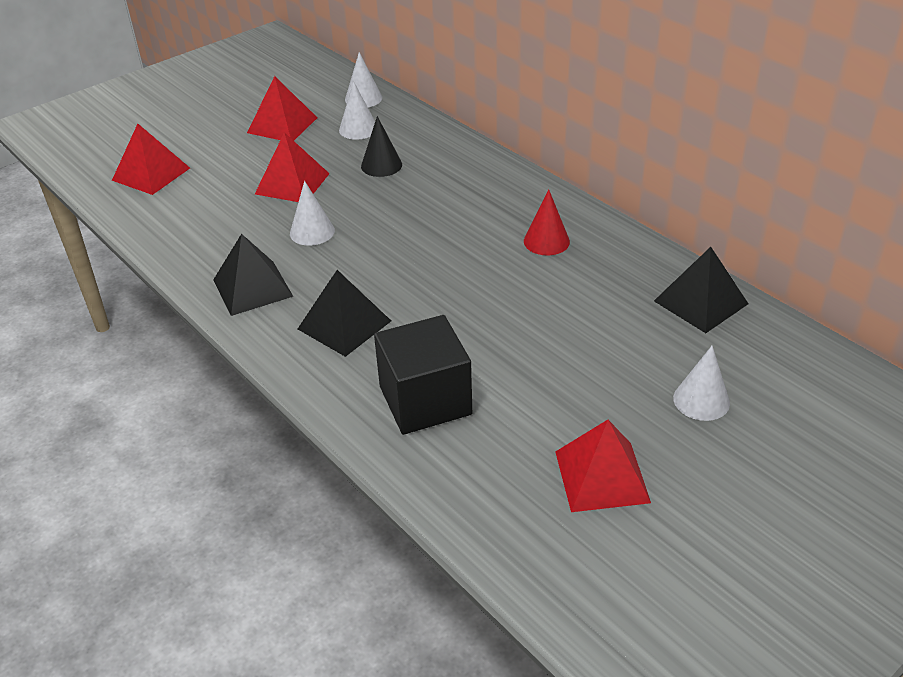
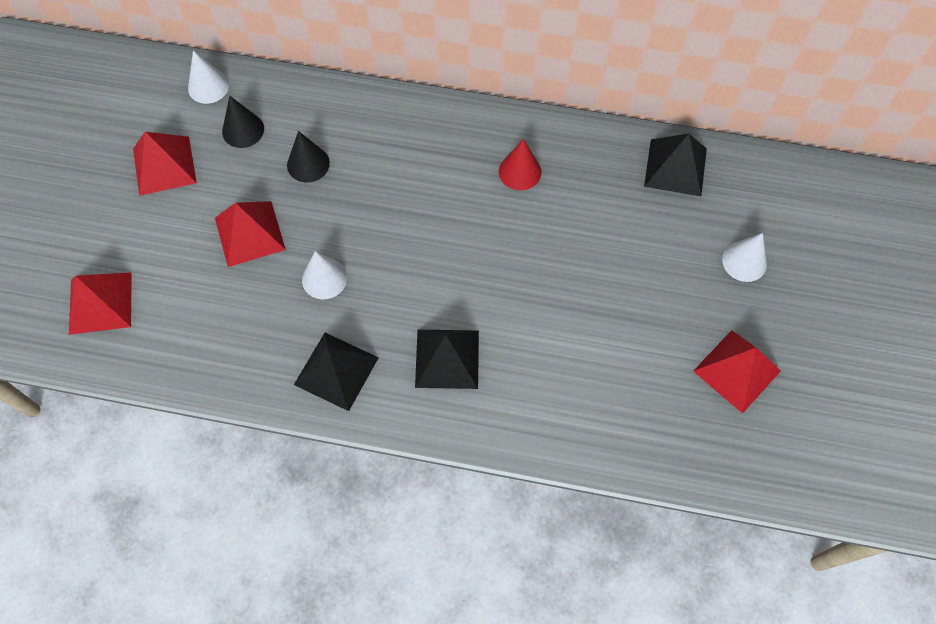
camera: 40 degrees left, 25 degrees up
(358, 129) = (243, 130): white cone -> black cone
(425, 400) = (572, 388): black cube -> none

